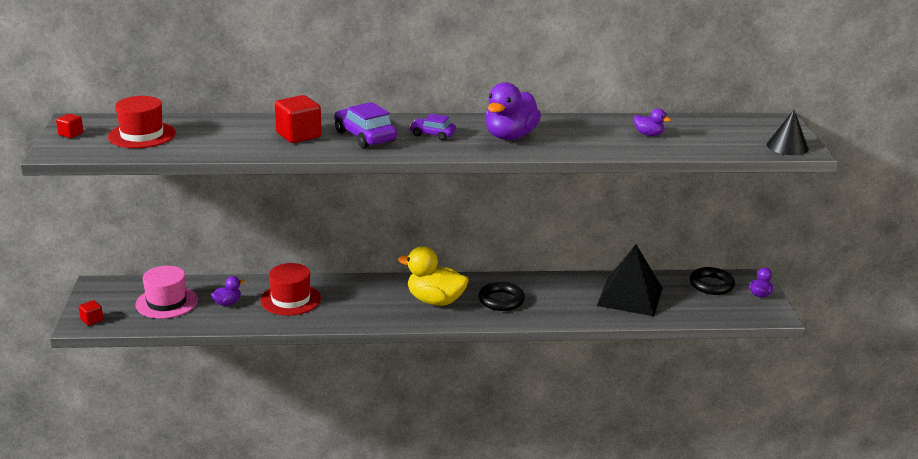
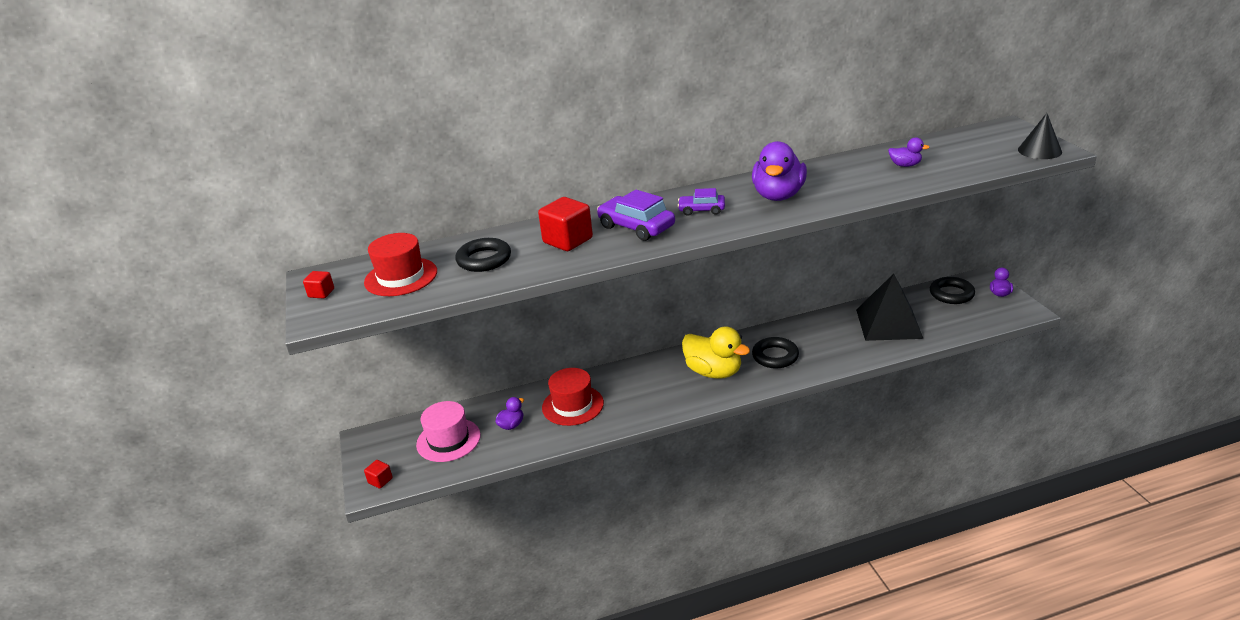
camera: 10 degrees left, 5 degrees up
(218, 136) = (484, 259): none -> black ring
(435, 301) = (713, 372): yellow duck -> yellow duck turned 150 degrees counterclockwise

